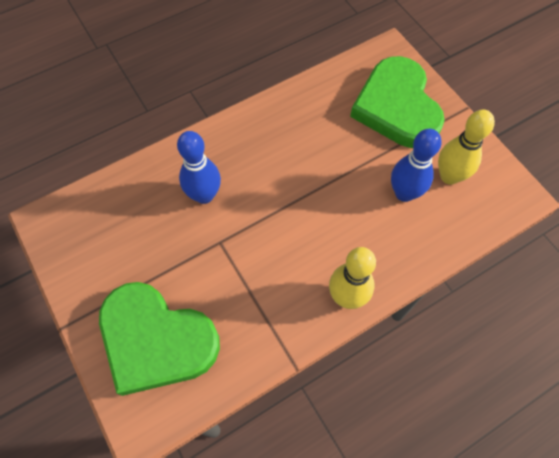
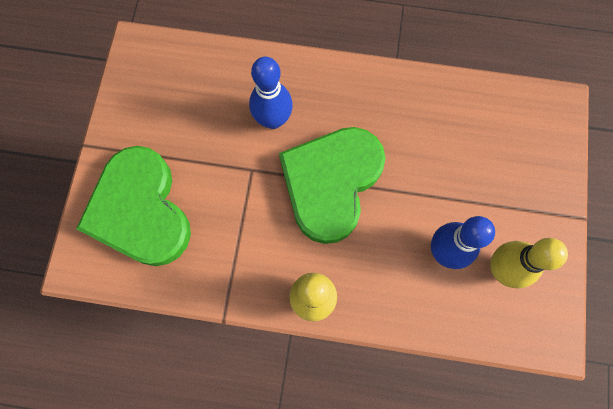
camera: 40 degrees right, 10 degrees up
(397, 107) = (514, 166): green heart -> green heart (331, 183)

